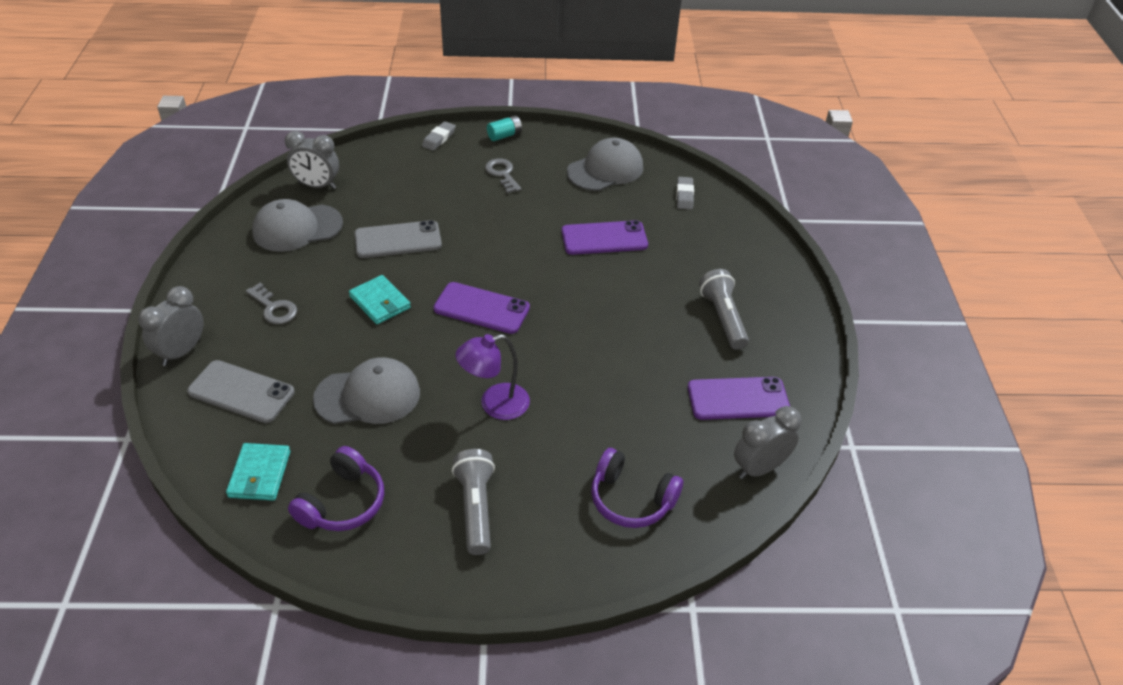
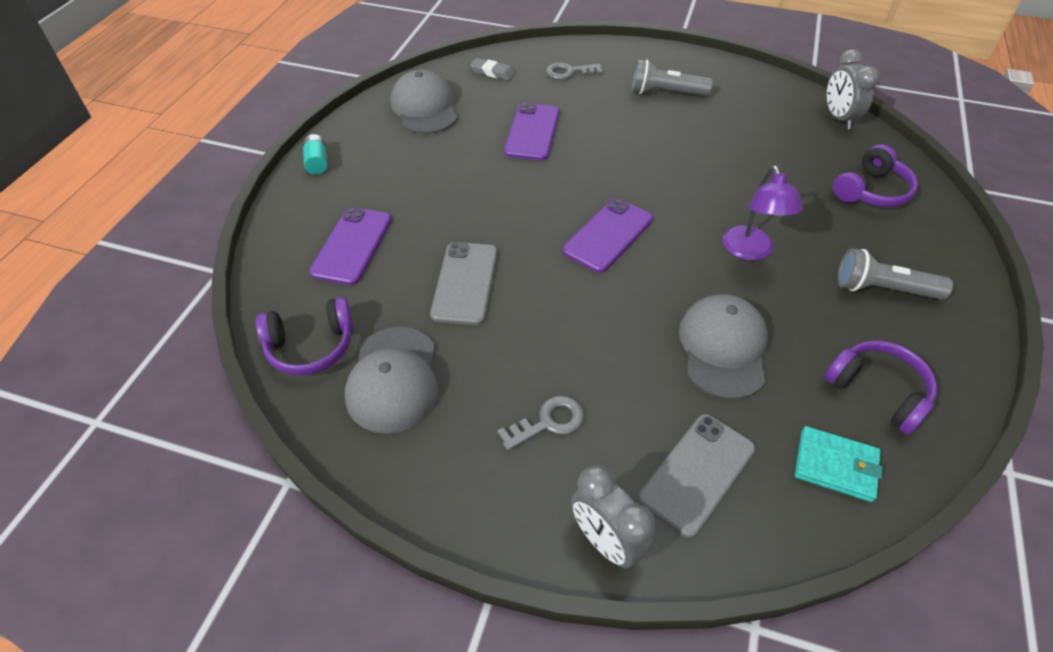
camera: 70 degrees left, 5 degrees up
(317, 186) = (311, 346): grey clock -> purple headphones
(380, 302) = (571, 315): turquoise wallet -> none
(439, 138) = (285, 215): grey eraser -> none
(502, 174) = (388, 178): grey key -> grey key (569, 72)
(738, 399) = (763, 109): purple phone -> purple phone (352, 246)

